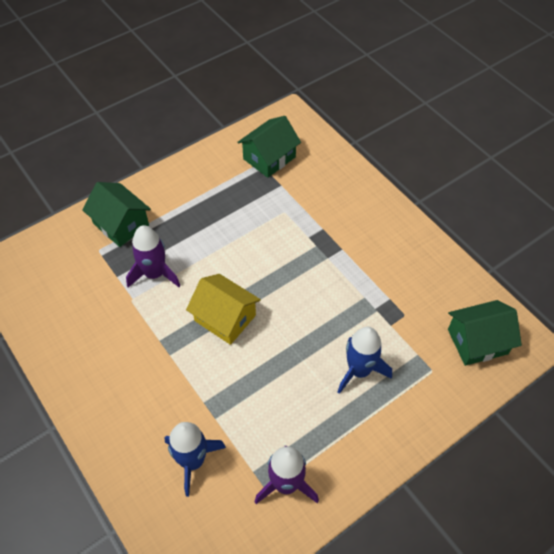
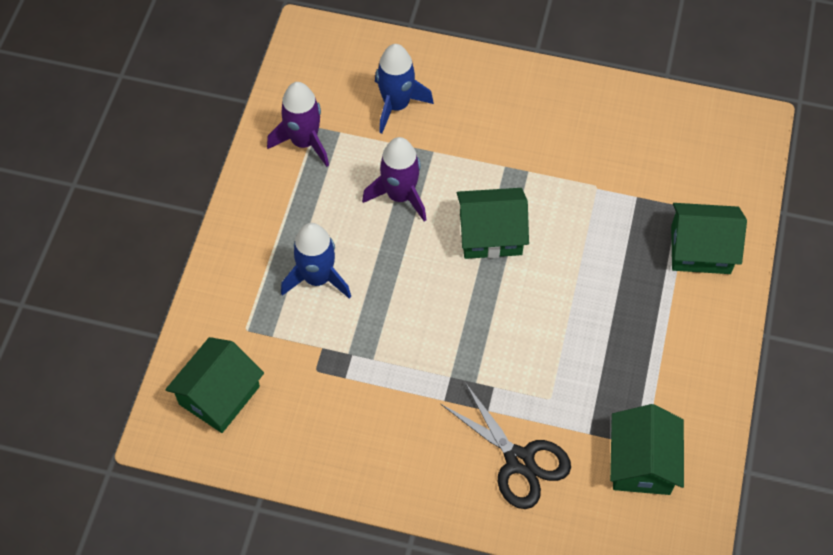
camera: 140 degrees right, 5 degrees up
(155, 274) = (604, 226): purple rocket -> purple rocket (400, 195)
(225, 318) = (490, 234): yellow house -> green house
(329, 197) = (519, 461): none -> black scissors

